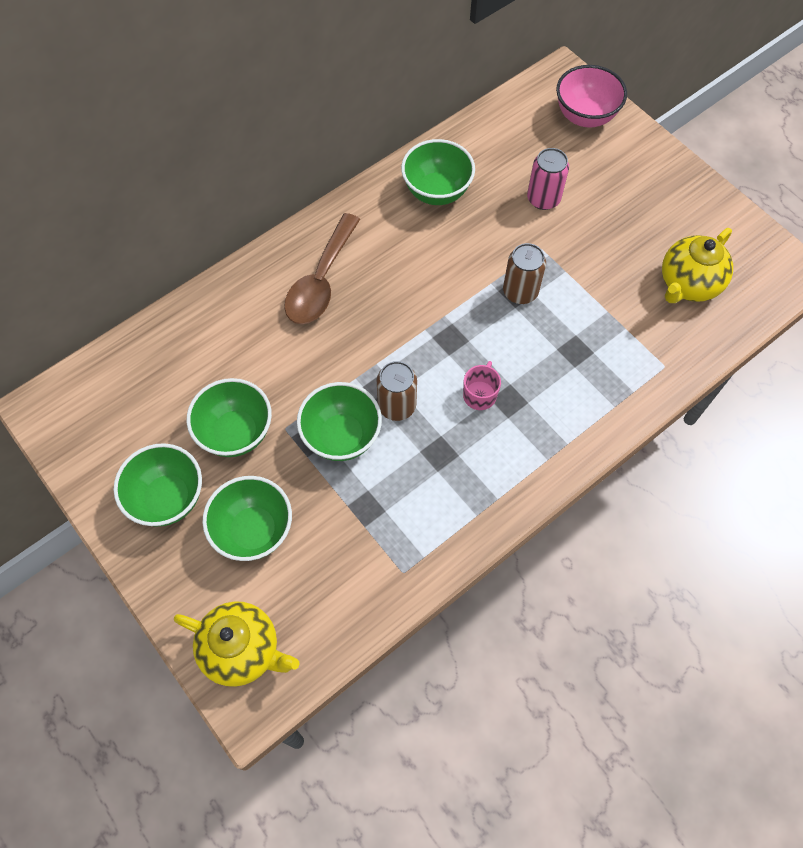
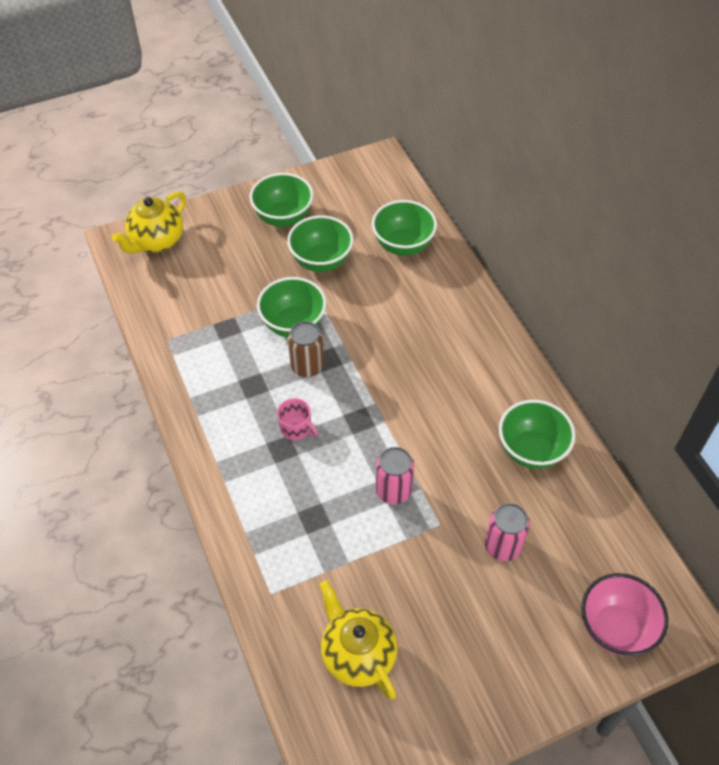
camera: 105 degrees right, 10 degrees down
(254, 530) = (238, 260): green bowl -> green bowl (403, 245)
(321, 281) = (447, 338): brown spoon -> none
(520, 292) = (393, 491): brown can -> pink can

